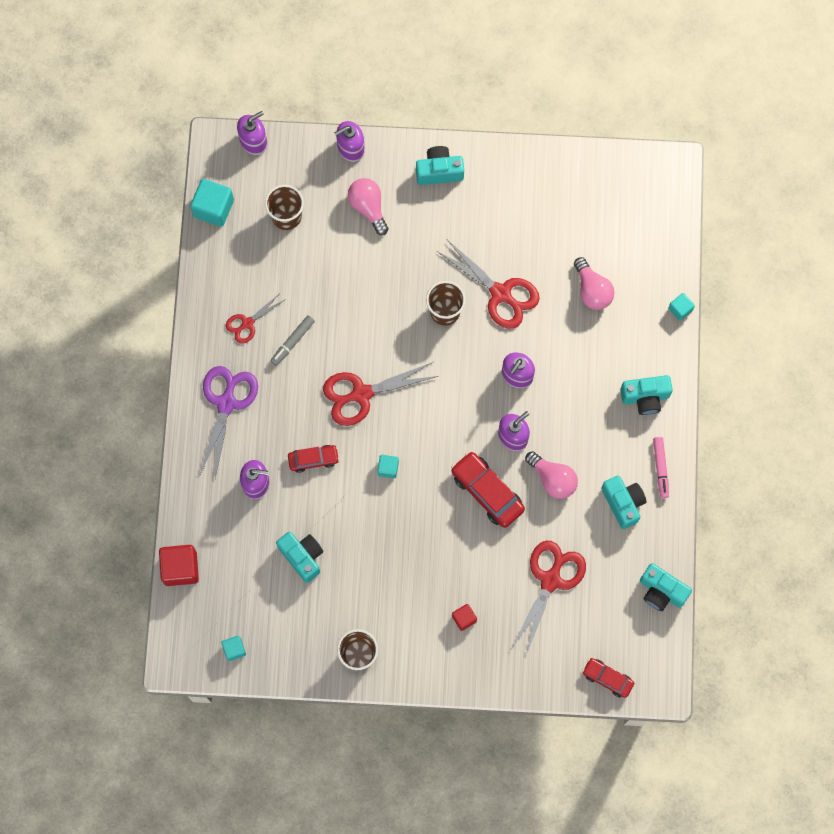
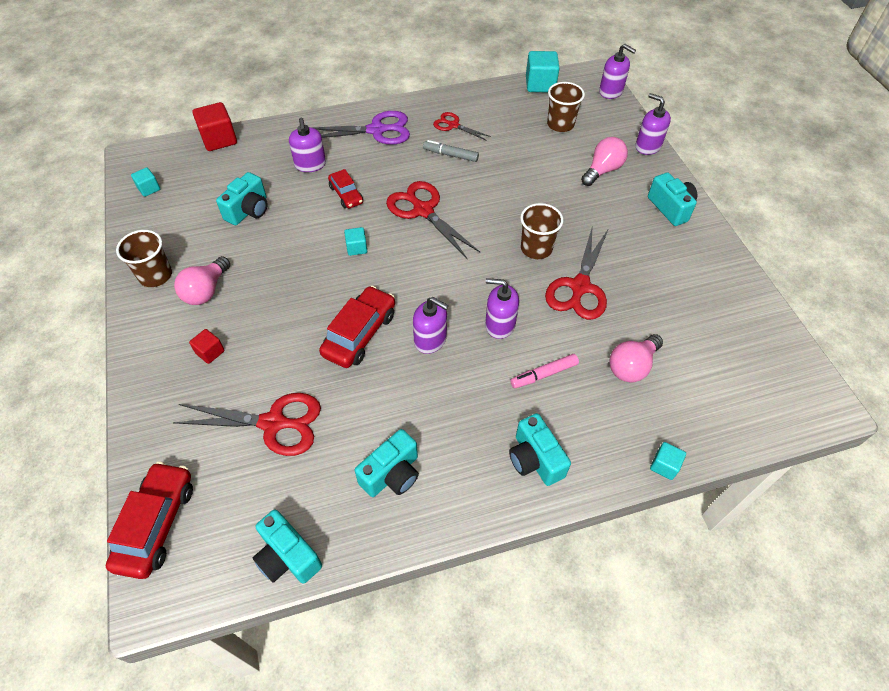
camera: 70 degrees right, 20 degrees down
(552, 479) = (396, 391): pink light bulb -> pink light bulb (206, 291)
(607, 678) = (156, 524): red car -> red car, size x1.63
(660, 468) = (452, 505): pink marker -> pink marker (544, 374)
(661, 591) = (288, 556): turquoise camera -> turquoise camera turned 60 degrees counterclockwise

